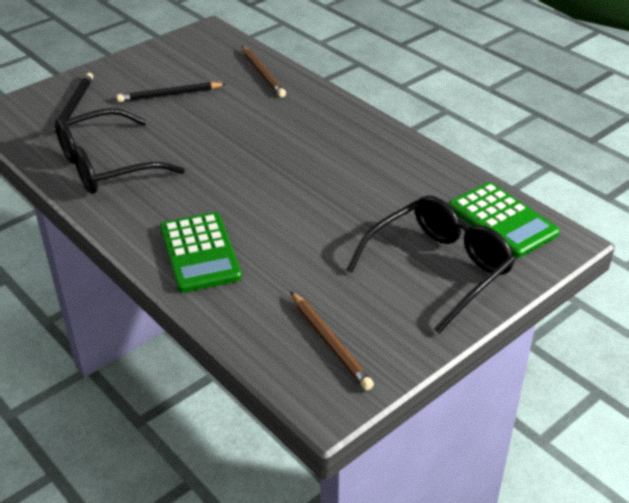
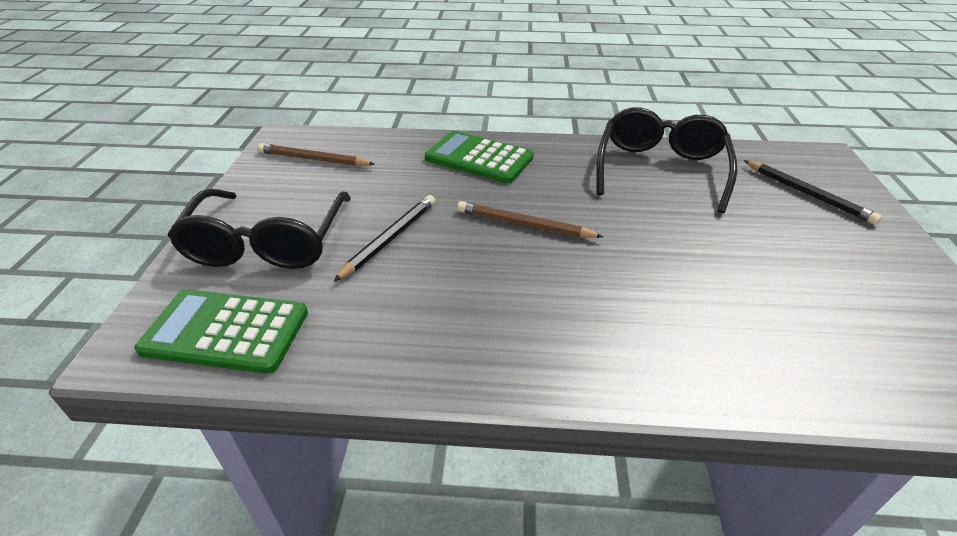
camera: 135 degrees right, 0 degrees up
(169, 95) = (783, 257): black pencil -> black pencil (390, 238)
(263, 74) = (789, 365): brown pencil -> brown pencil (524, 224)

